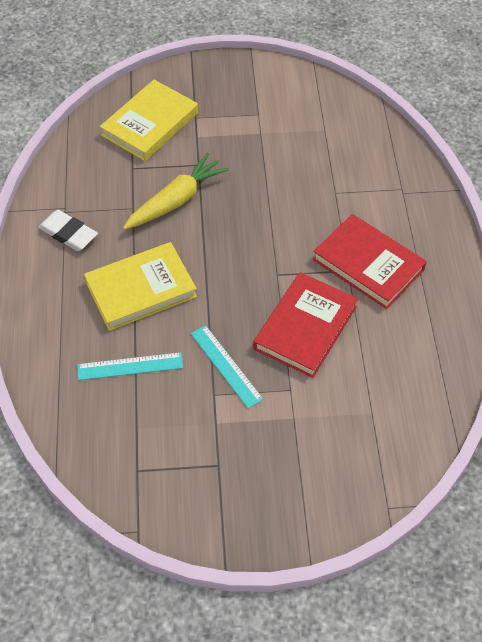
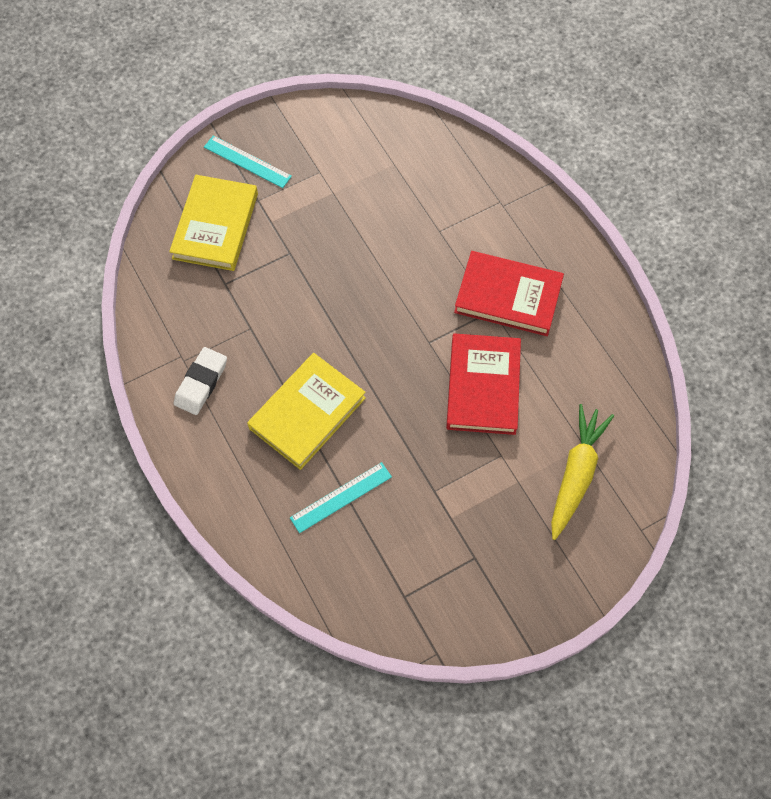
camera: 25 degrees left, 10 degrees up
(68, 233) = (201, 383): white eraser -> white eraser turned 75 degrees counterclockwise
(176, 200) = (289, 302): yellow carrot -> yellow carrot (576, 474)
(226, 366) = (430, 457): turquoise ruler -> turquoise ruler (247, 161)

